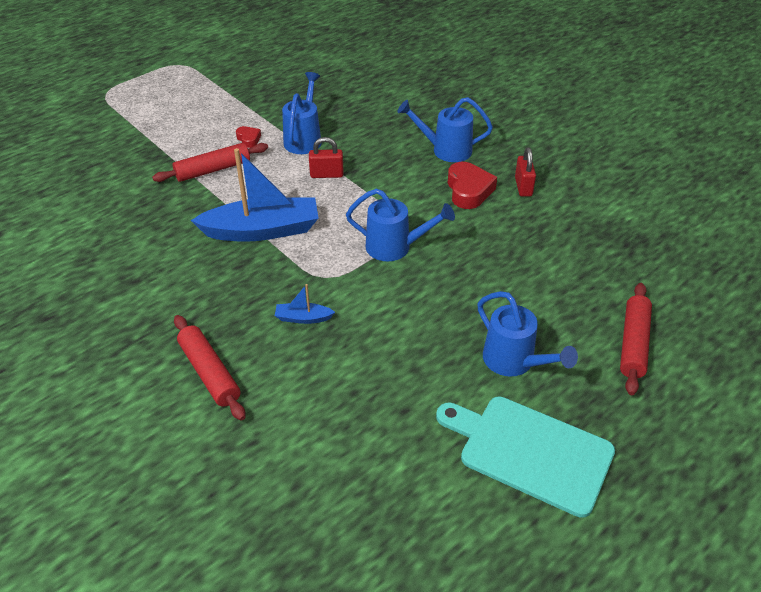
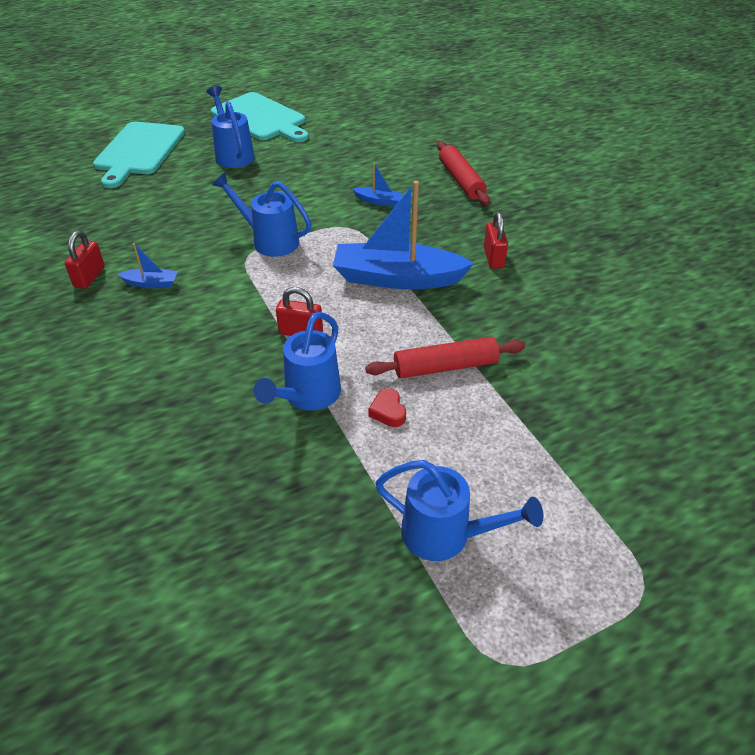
camera: 165 degrees left, 0 degrees up
(173, 267) = (493, 258): none -> red padlock
(446, 150) = (132, 340): blue watering can -> blue watering can (445, 535)
(468, 190) = (151, 283): red heart -> blue boat
(633, 343) = (138, 151): red rolling pin -> turquoise cutting board

